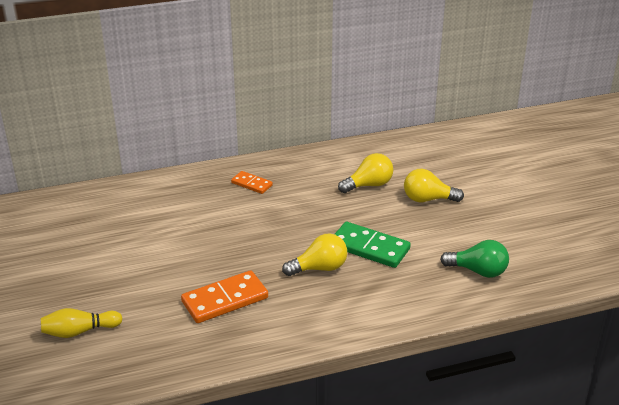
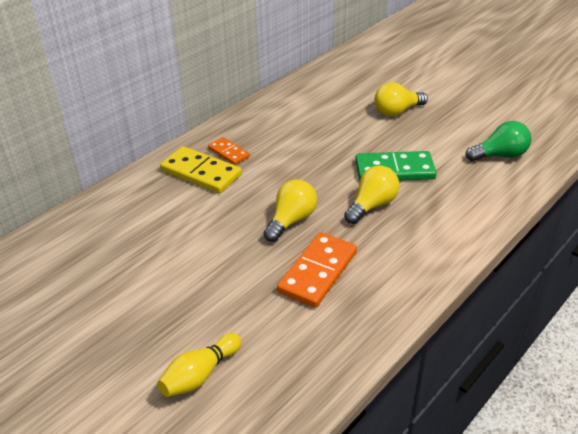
camera: 30 degrees left, 5 degrees up
(216, 192) = (201, 173): none -> yellow domino
(252, 184) = (228, 152): orange domino -> orange domino turned 45 degrees clockwise
(368, 185) = (335, 117): yellow light bulb -> yellow light bulb (291, 220)

